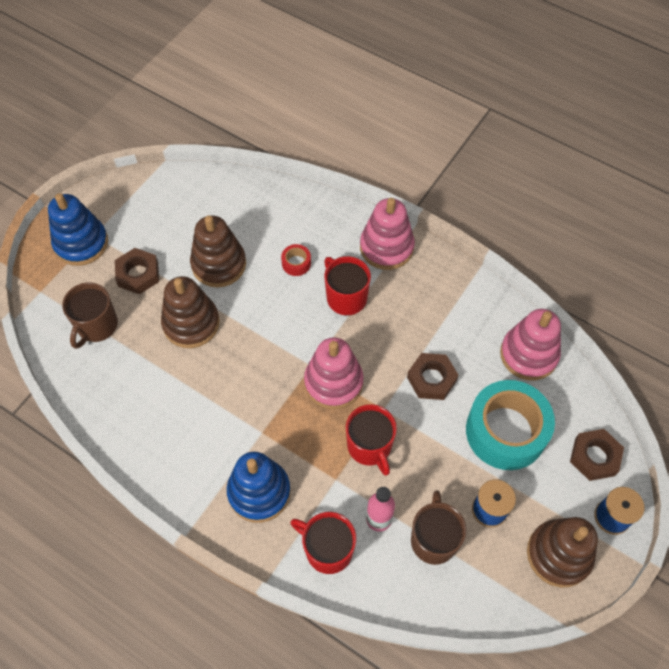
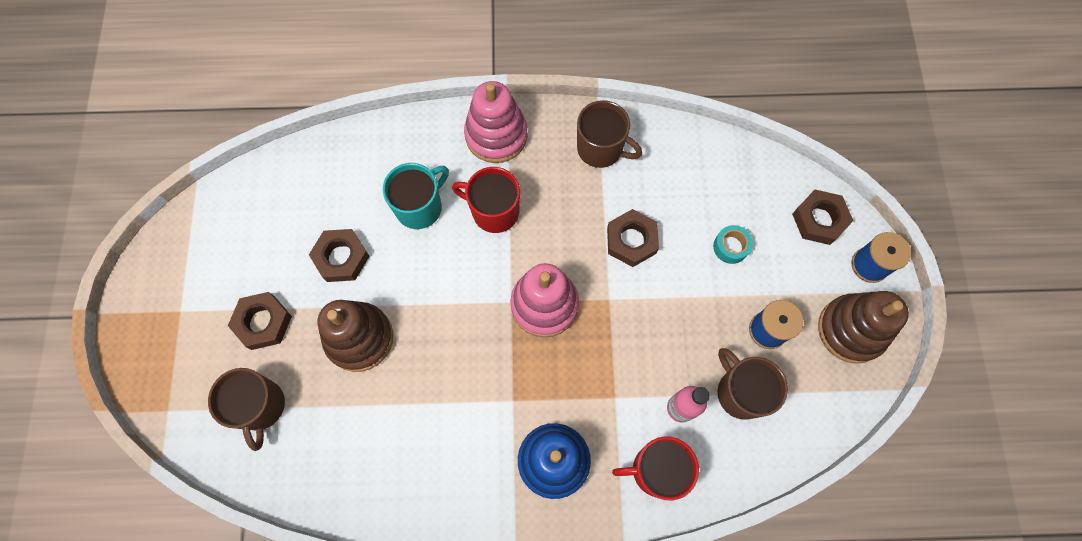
camera: 35 degrees left, 10 degrees up
(81, 243) = (173, 329): blue stacking toy -> none
(219, 264) = (341, 258): brown stacking toy -> brown nut
(296, 263) = (420, 207): red tape -> turquoise mug
(369, 446) = (622, 344): red mug -> none
(457, 301) = (601, 149): none -> brown mug
(506, 431) = (730, 247): turquoise tape -> turquoise tape, size x0.40
(528, 354) = (699, 160): pink stacking toy -> none

